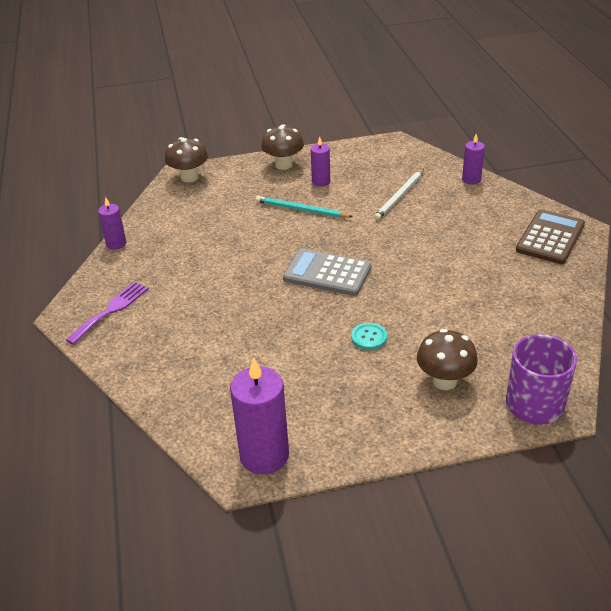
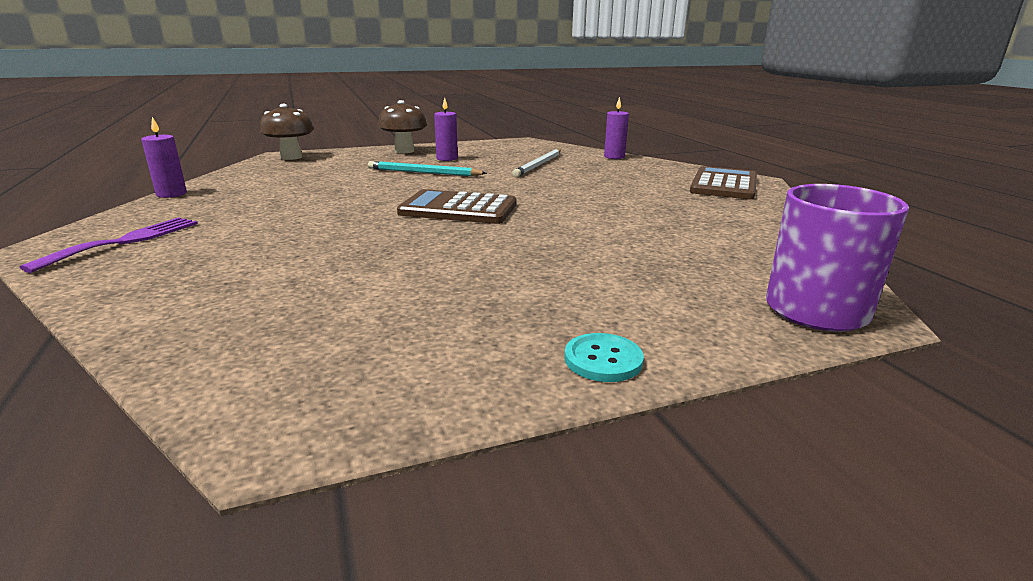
camera: 10 degrees left, 15 degrees down
(264, 455) = (339, 398): purple candle -> none
(327, 273) = (458, 209): grey calculator -> brown calculator
(369, 337) = (525, 255): turquoise button -> turquoise button (603, 360)
(444, 381) = (657, 291): brown mushroom -> none

